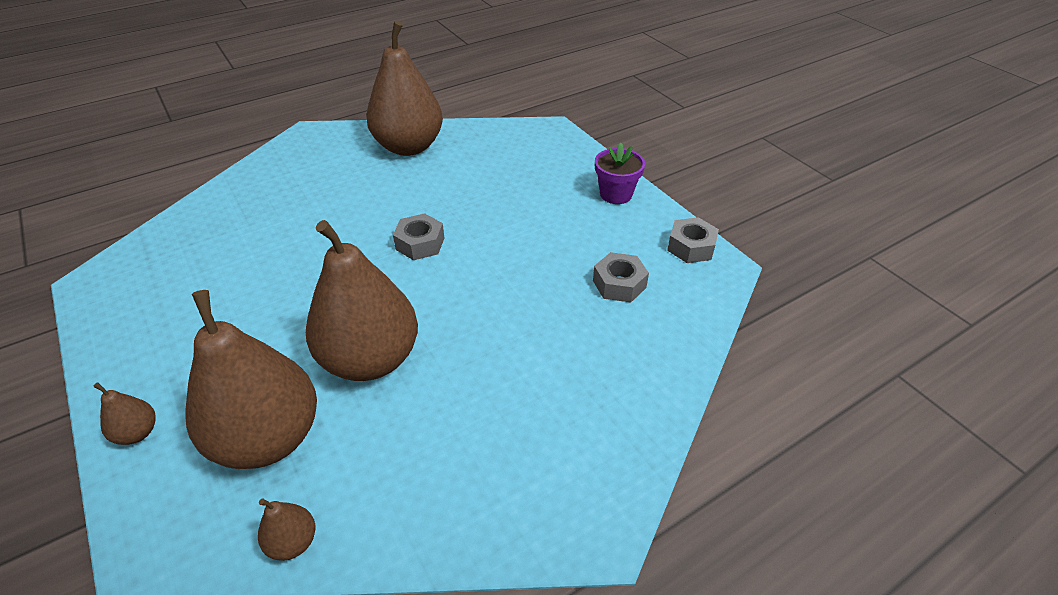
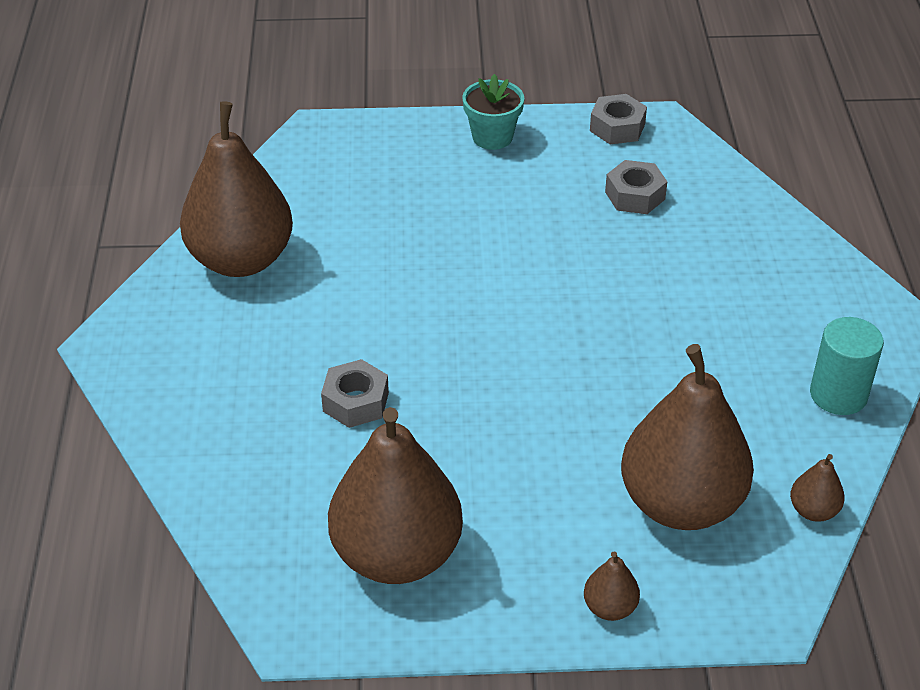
camera: 60 degrees left, 0 degrees up
(370, 359) = (619, 402): brown pear -> brown pear (396, 555)
(420, 243) = (457, 311): grey nut -> grey nut (355, 402)
(461, 510) = (838, 394): none -> turquoise cylinder
(616, 194) = (492, 137): purple flower pot -> turquoise flower pot

